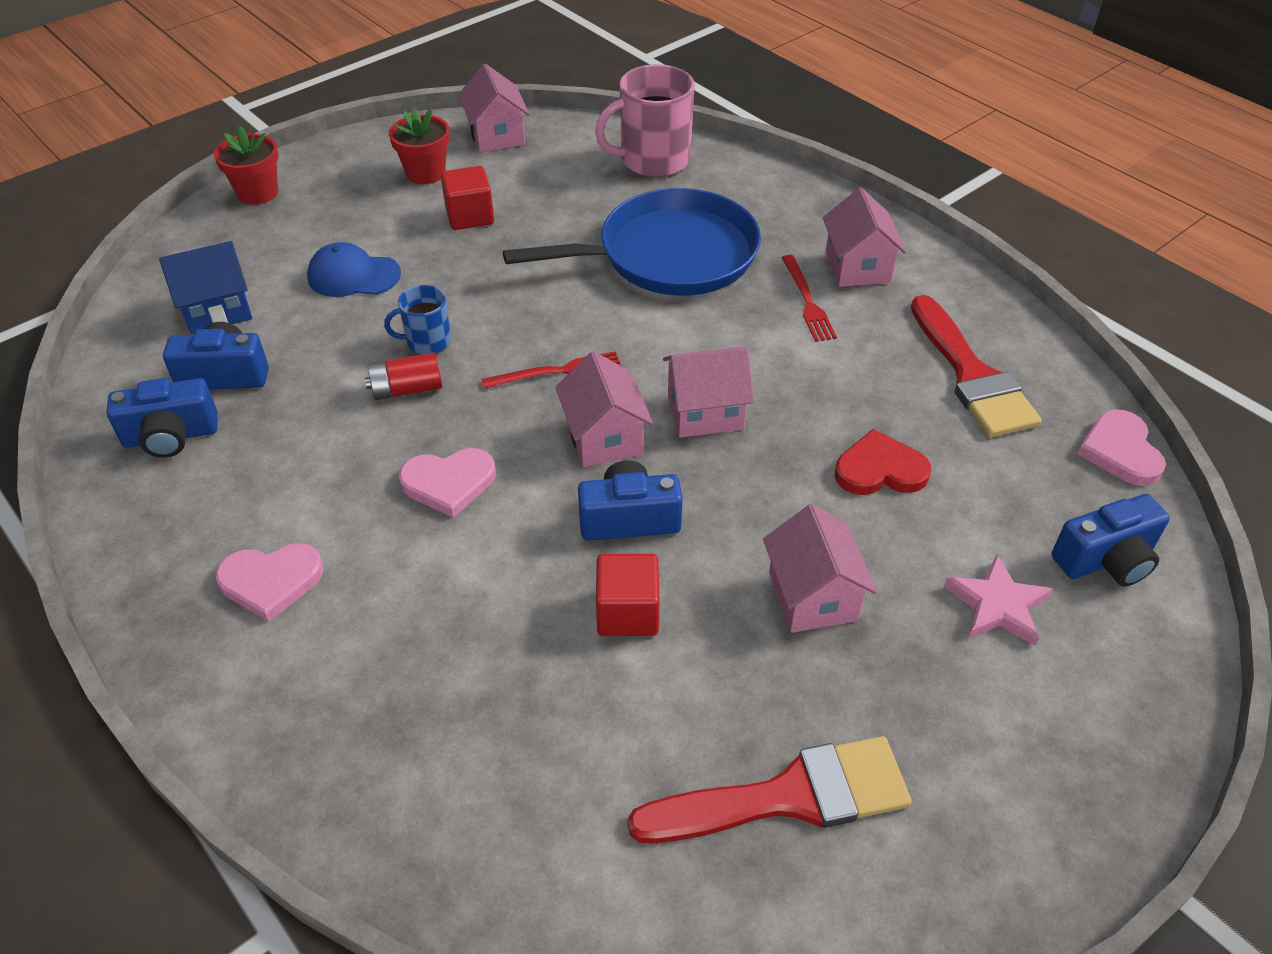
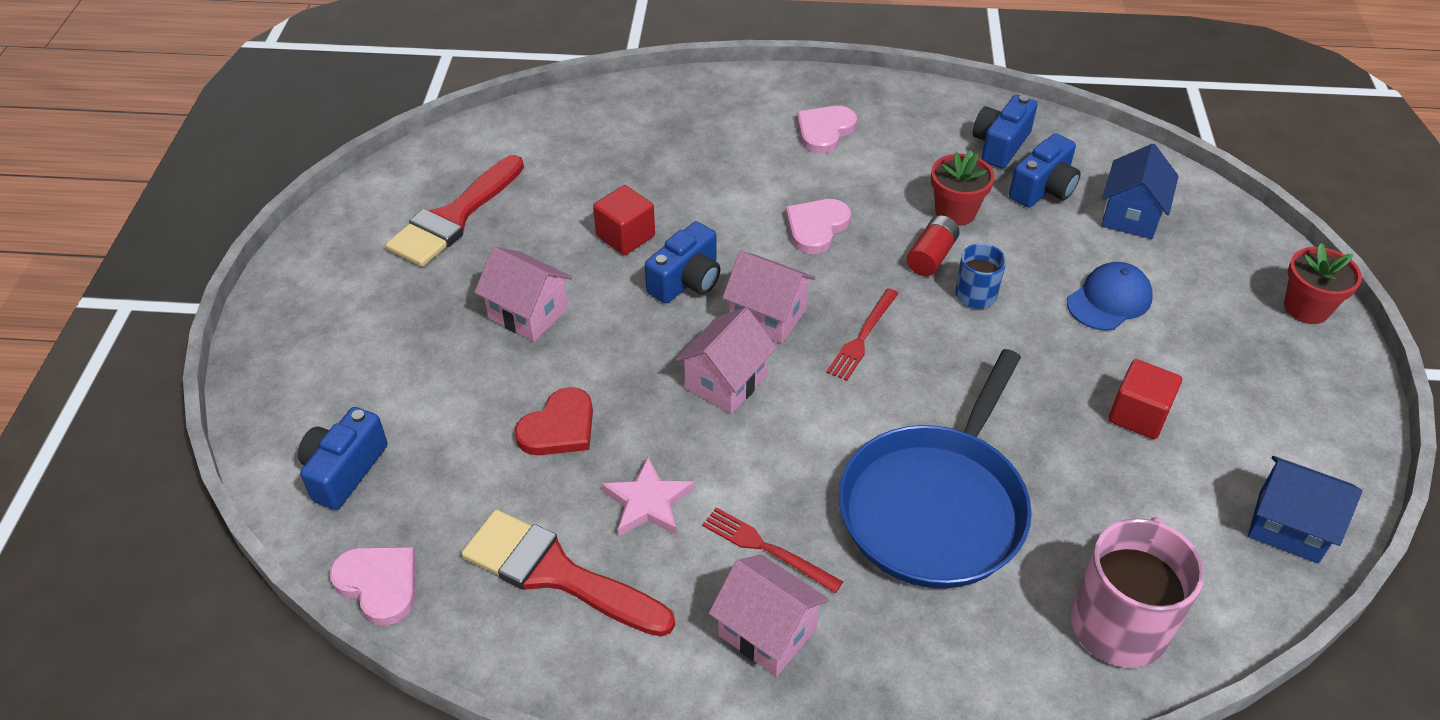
camera: 135 degrees right, 0 degrees up
(425, 173) = (1250, 429): red flower pot -> red flower pot (955, 212)
(496, 135) = (1288, 526): pink house -> blue house
(997, 605) = (404, 386): pink star -> pink star (647, 502)

